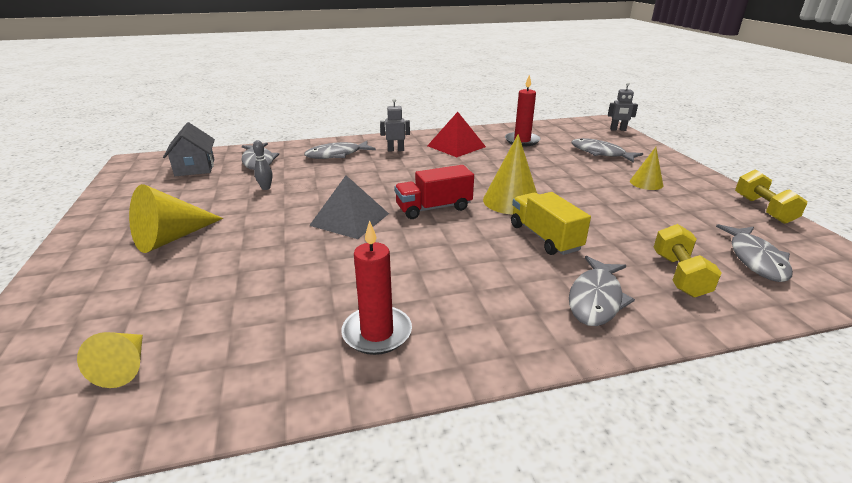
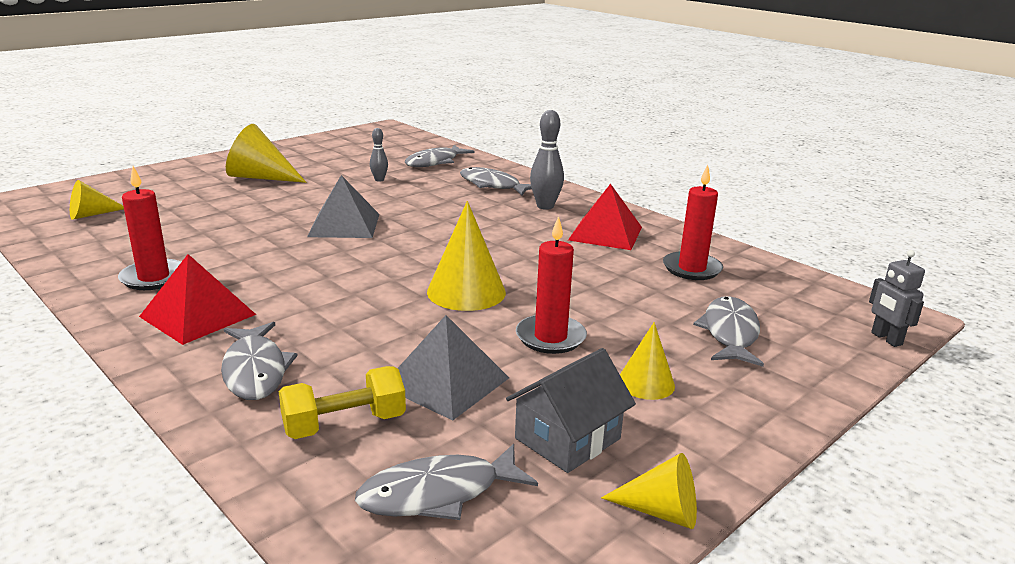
camera: 60 degrees right, 5 degrees down
(195, 167) = (395, 147): grey house -> grey house (567, 438)
(395, 150) = (545, 206): grey robot -> grey bowling pin
(433, 208) = (404, 255): red truck -> none
(482, 315) = (198, 315): none -> red pyramid
(545, 237) = (382, 325): yellow truck -> none
(587, 192) = (550, 337): none -> red candle
(596, 299) = (255, 370): grey fish -> grey fish turned 105 degrees counterclockwise
(632, 232) = (446, 382): none -> grey pyramid
(763, 209) = (661, 511): yellow dumbbell -> yellow cone

